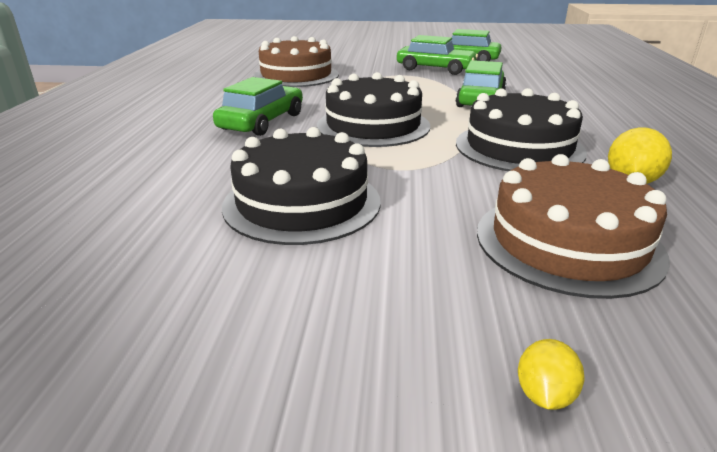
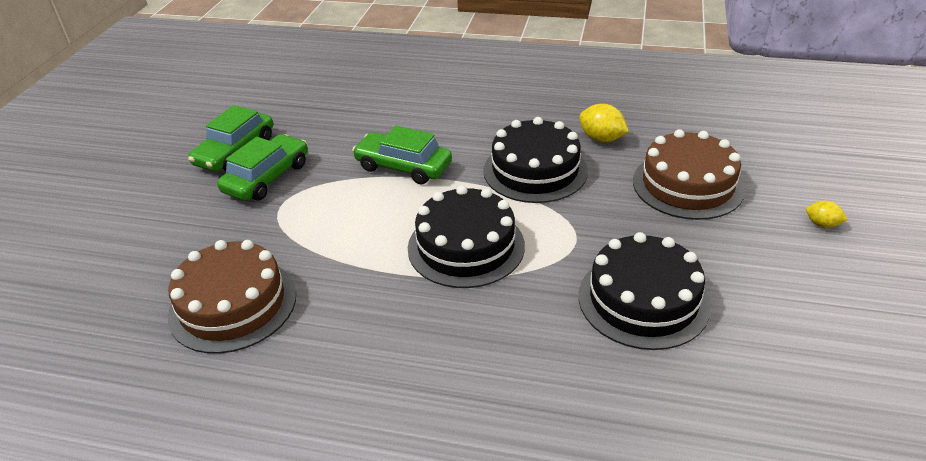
camera: 80 degrees left, 10 degrees up
(262, 122) = (434, 333): green car -> none

